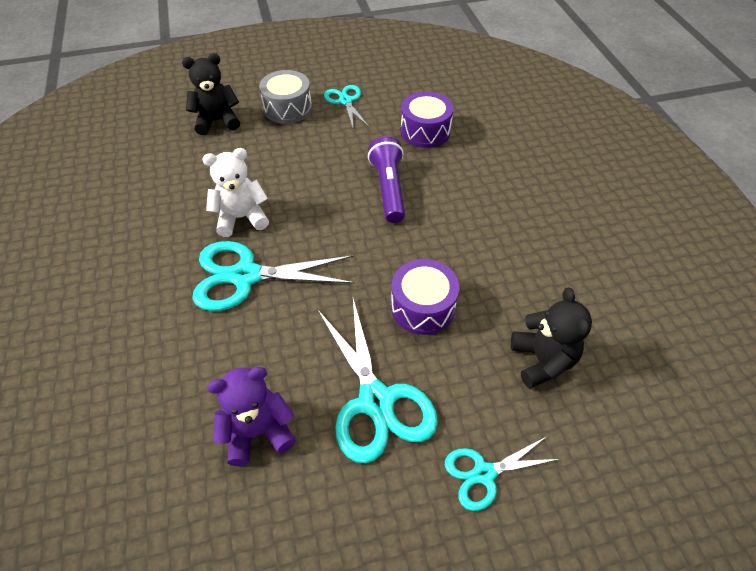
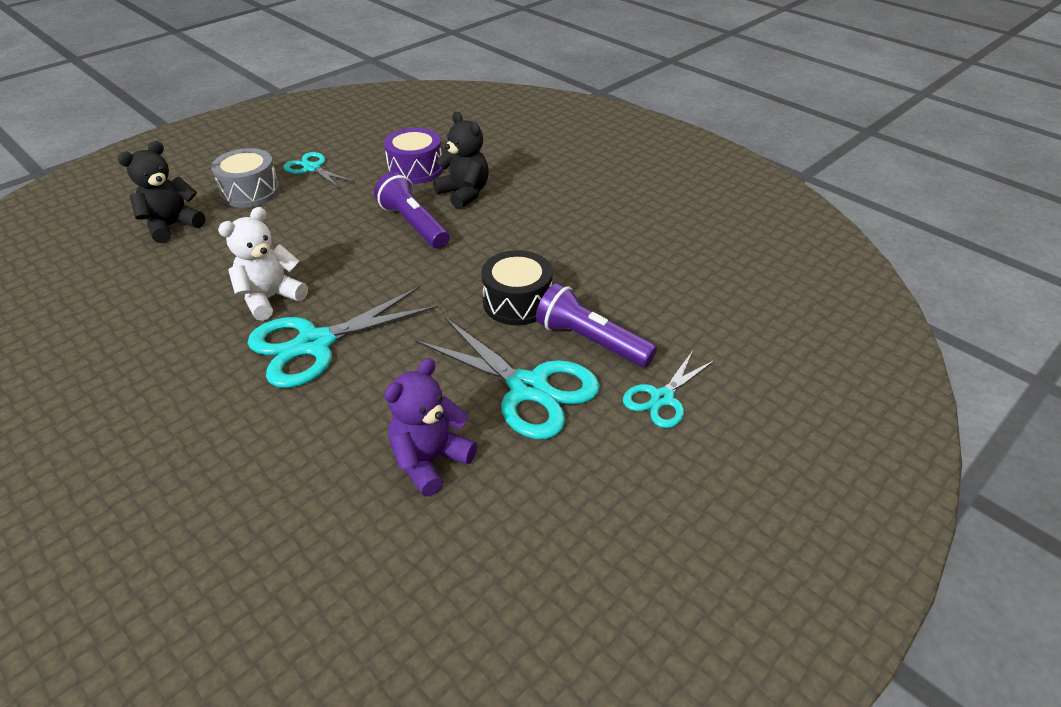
camera: 30 degrees left, 10 degrees down
(422, 307) = (517, 302): purple drum -> black drum
(460, 378) = (591, 341): none -> purple flashlight
(542, 360) = (650, 301): black teddy bear -> black teddy bear (464, 194)

